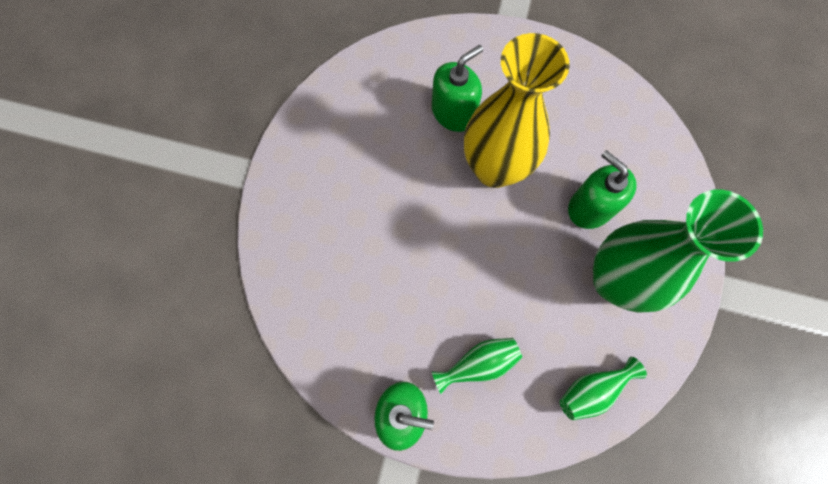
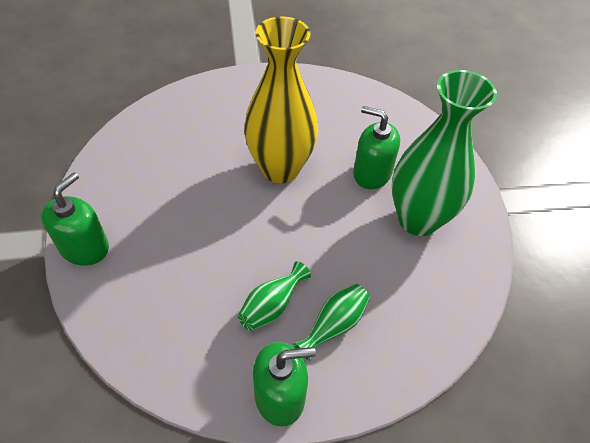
camera: 25 degrees left, 20 degrees down
(453, 112) = (227, 139): green soap dispenser -> green soap dispenser (84, 247)
(592, 390) = (442, 309): green vase -> green vase (272, 305)

